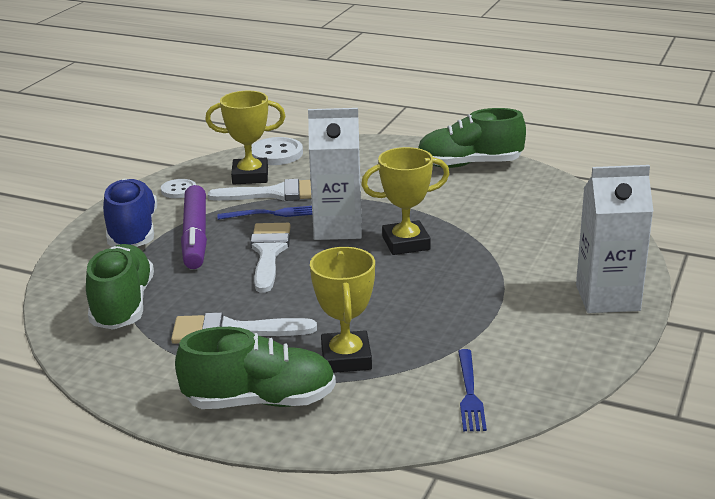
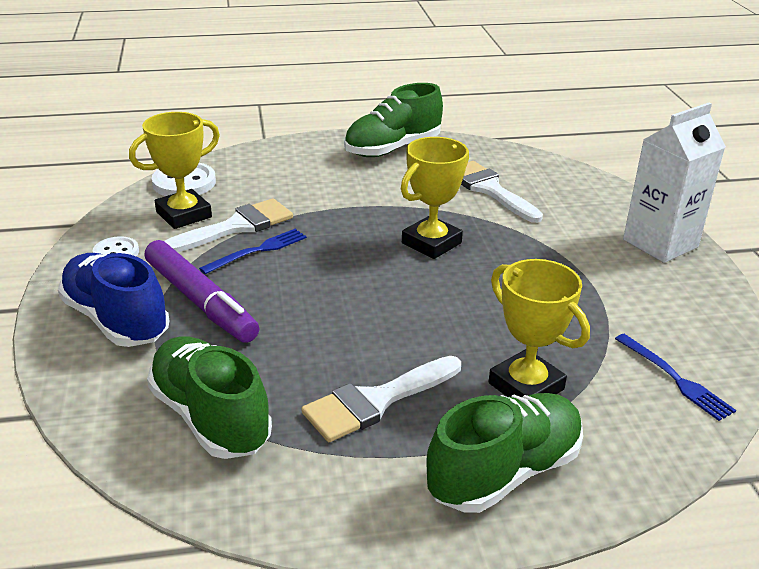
camera: 35 degrees left, 5 degrees up
(269, 253) = (307, 295): white brush -> white brush (490, 190)
(338, 228) = (346, 246): white carton -> none

